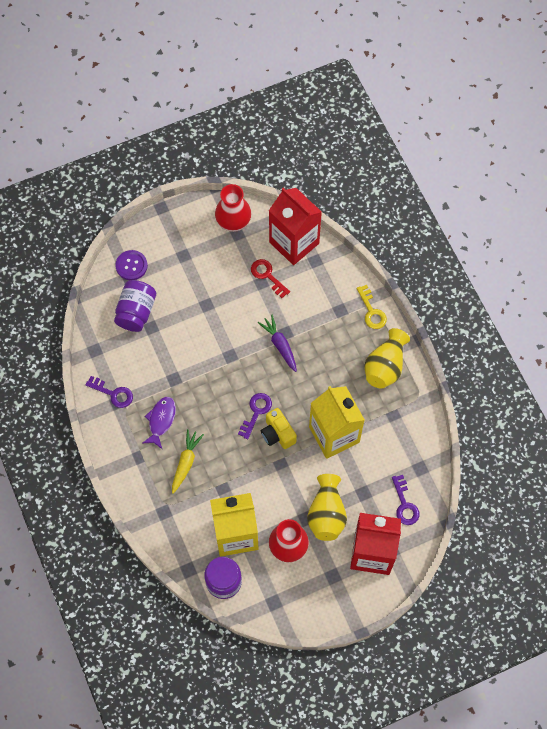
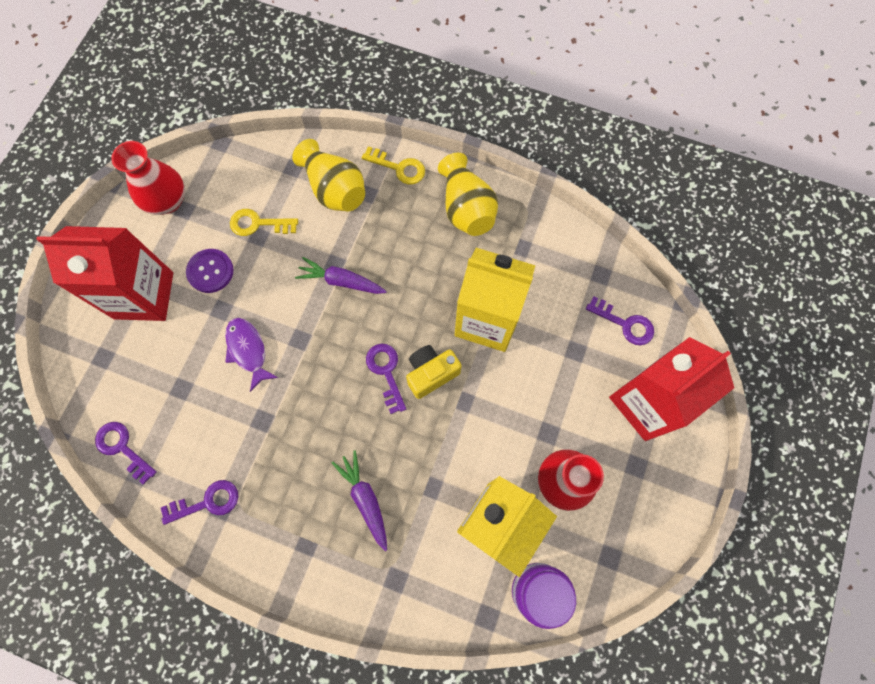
camera: 45 degrees left, 5 degrees up
(98, 331) = (122, 448): none -> purple key
(131, 266) = (94, 342): purple button -> purple button (210, 271)
(136, 312) = (148, 387): purple jar -> none
(161, 420) = (292, 479): purple fish -> purple fish (248, 350)
(186, 462) = (365, 499): yellow carrot -> purple carrot
(267, 276) = (258, 224): red key -> yellow key
(277, 434) = (431, 373): yellow camera -> yellow camera turned 135 degrees clockwise
(294, 243) = (253, 168): red carton -> red carton (144, 295)
(326, 514) = (563, 408): yellow vase -> yellow vase (334, 189)

